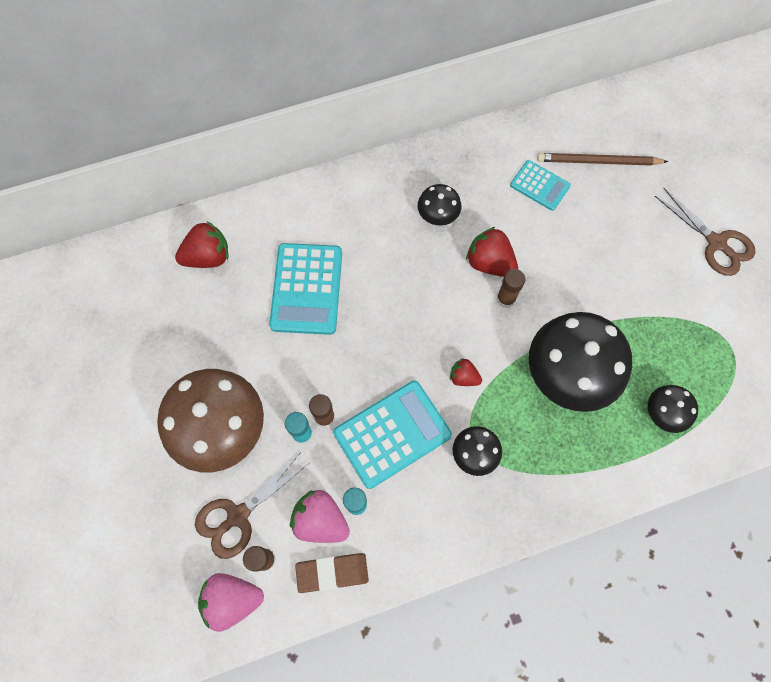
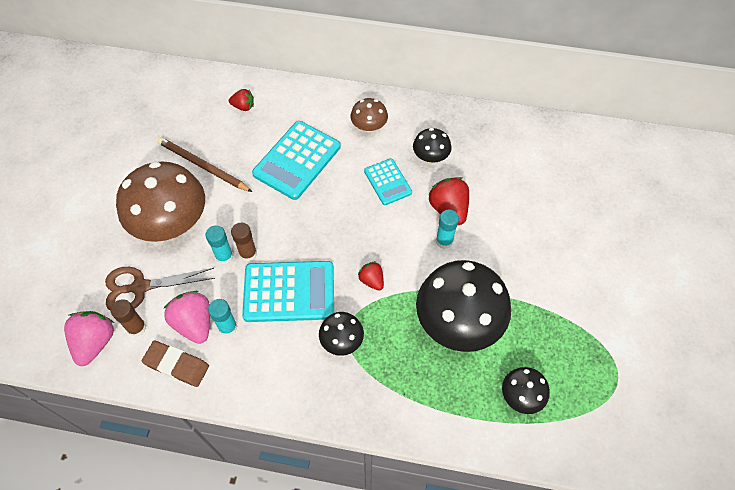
camera: 30 degrees right, 10 degrees down
(208, 257) = (243, 106): red strawberry -> red strawberry, size x0.58
(232, 599) = (95, 342): pink strawberry -> pink strawberry turned 75 degrees clockwise
(356, 213) = (369, 126): none -> brown mushroom
(505, 299) = (444, 241): brown glue stick -> turquoise glue stick
(539, 186) = (527, 173): turquoise calculator -> turquoise calculator (387, 182)
(598, 161) = (589, 178): brown pencil -> brown pencil (203, 166)
(716, 243) = (656, 288): brown scissors -> none

